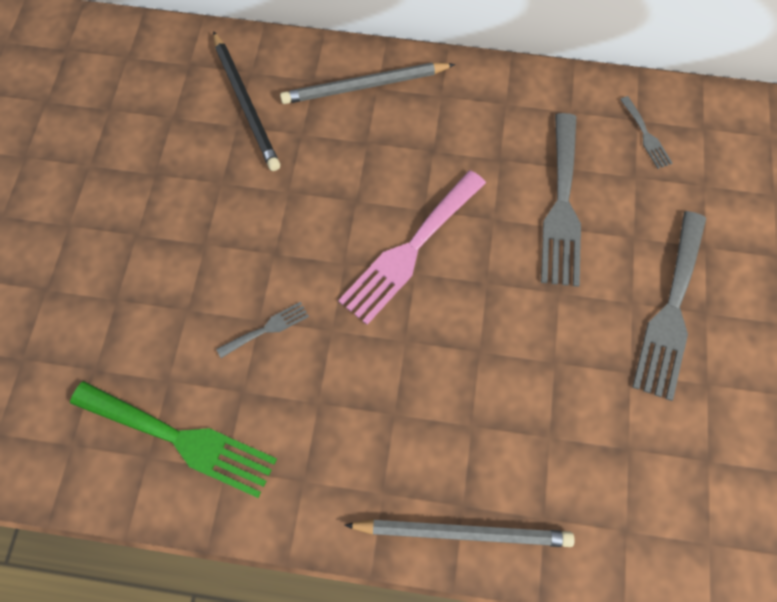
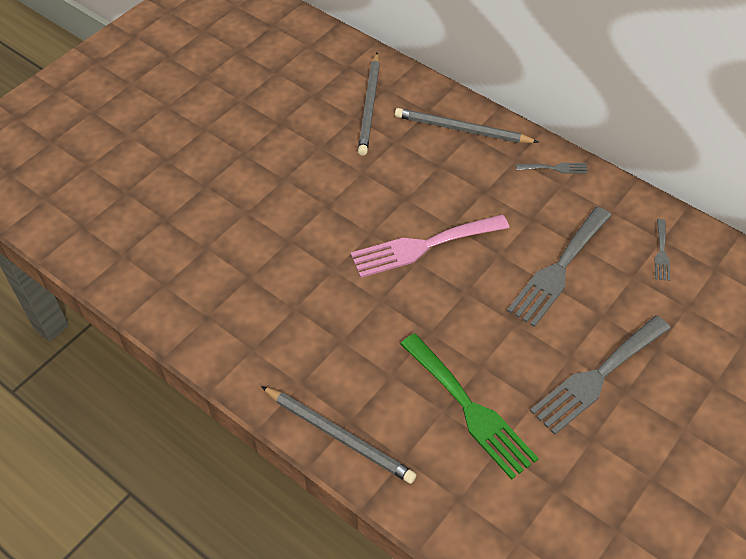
camera: 30 degrees right, 15 degrees down
(181, 439) = (191, 285): green fork -> green fork (470, 409)
(246, 103) = (370, 106): black pencil -> grey pencil
(267, 329) = (290, 248): grey fork -> grey fork (555, 168)

